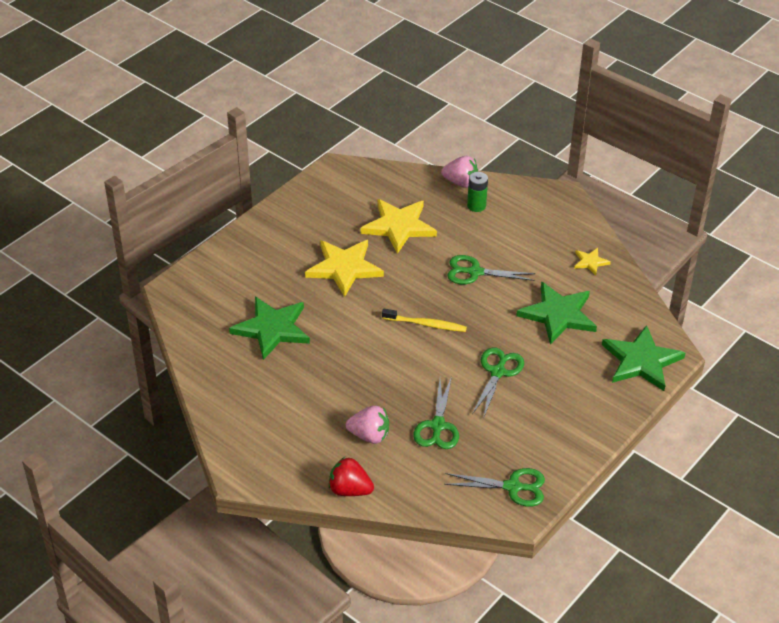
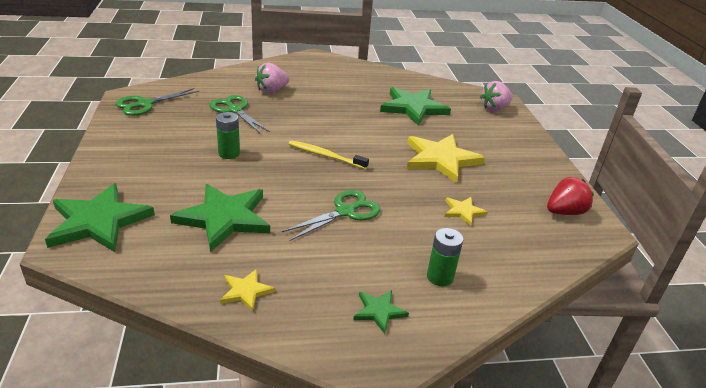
camera: 130 degrees right, 10 degrees down
(350, 490) = (248, 69): red strawberry -> red strawberry (564, 212)
(399, 226) = (463, 211): yellow star -> yellow star, size x0.48
(426, 324) = (325, 156): yellow toothbrush -> yellow toothbrush turned 60 degrees clockwise
(460, 182) = (494, 293): pink strawberry -> pink strawberry (494, 108)
(498, 372) = (229, 153): green scissors -> green battery
(532, 212) = (379, 311): none -> green star

